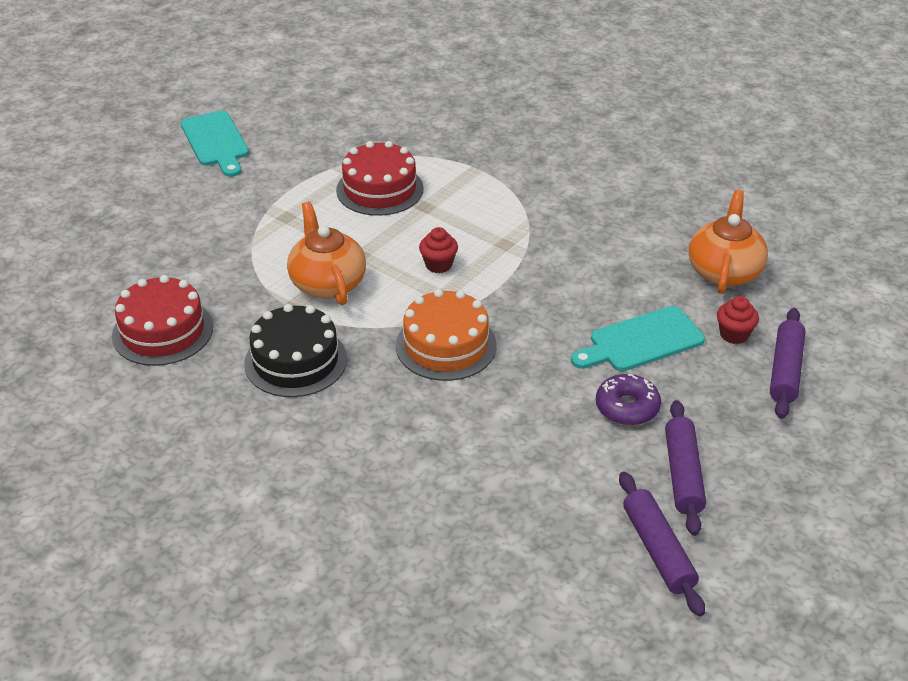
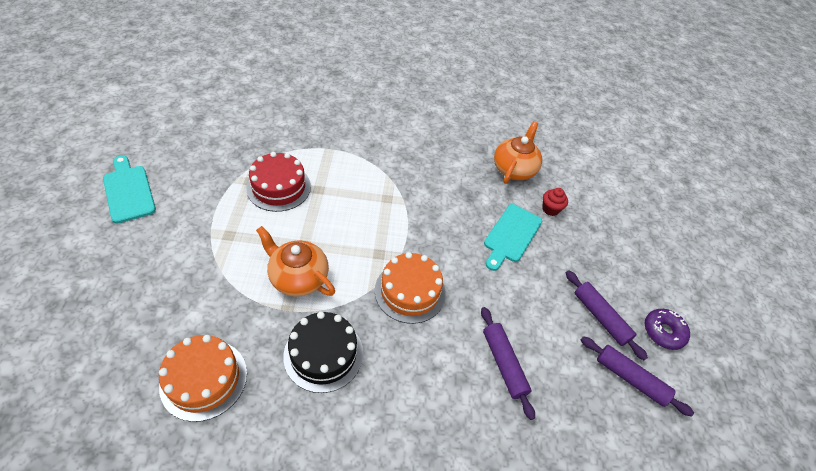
camera: 40 degrees left, 10 degrees up
(163, 331) = (204, 379): red cake -> orange cake
(216, 142) = (128, 191): turquoise cutting board -> turquoise cutting board turned 150 degrees counterclockwise
(438, 265) = (359, 231): red cupcake -> none
(627, 407) = (539, 285): purple donut -> purple donut (663, 332)
(724, 271) = (514, 169): orange teapot -> orange teapot turned 45 degrees clockwise
(785, 370) = (590, 221): purple rolling pin -> purple rolling pin (503, 364)

